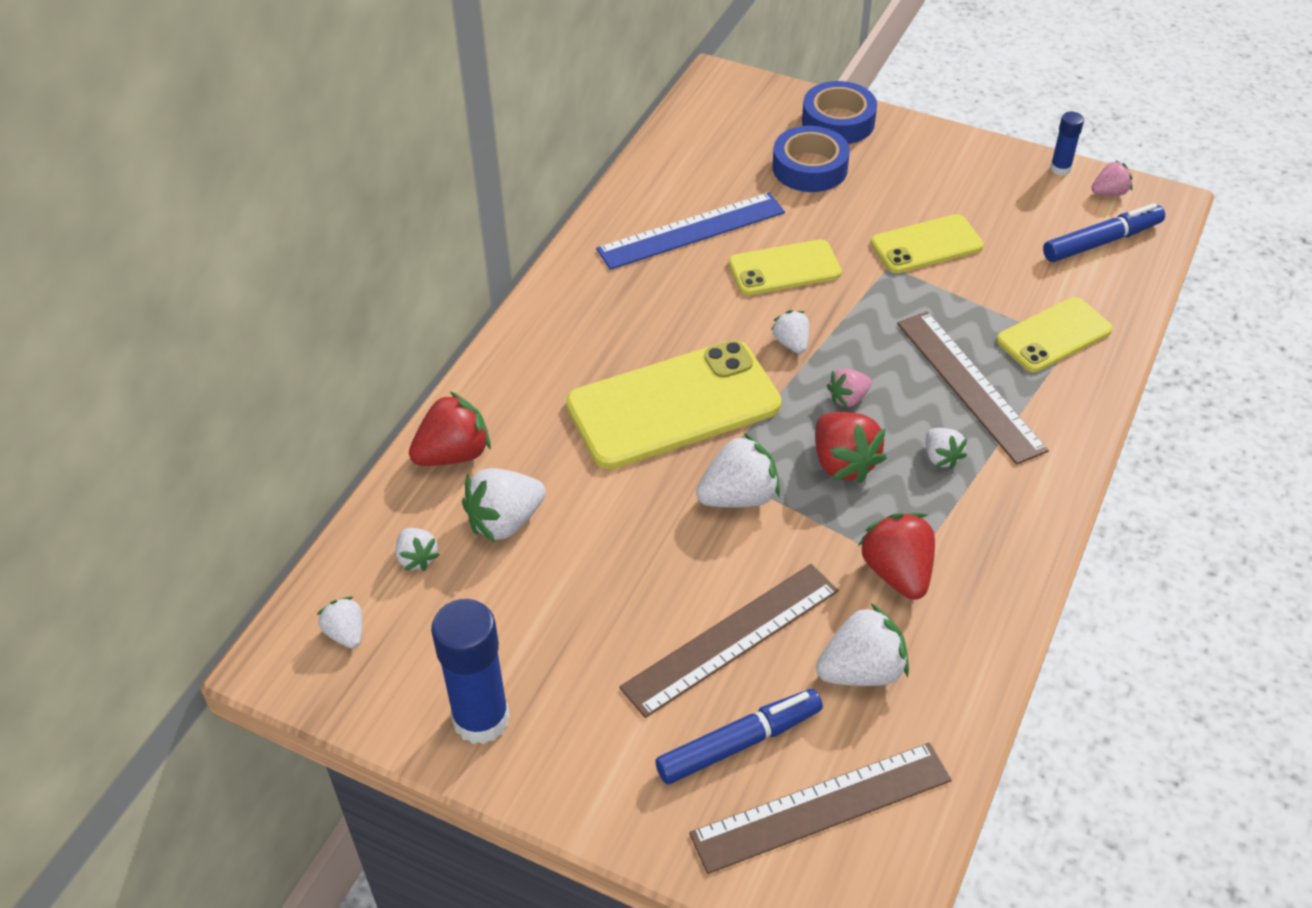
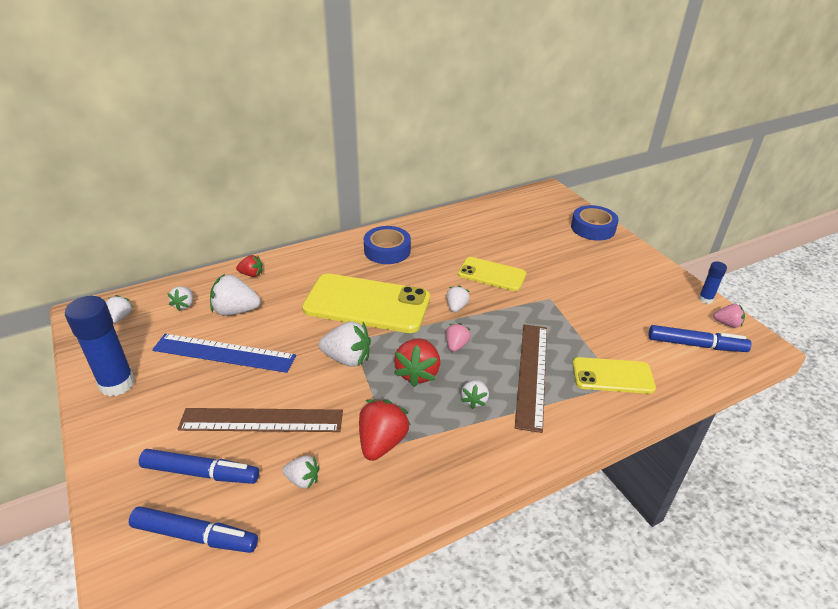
camera: 35 degrees right, 10 degrees down
(453, 454) = (251, 274): red strawberry -> red strawberry, size x0.58
(691, 230) = (464, 240): blue ruler -> blue ruler (224, 353)
(810, 168) = (555, 240): blue tape -> blue tape (387, 250)
(821, 806) = (195, 536): brown ruler -> blue marker
(848, 398) = (456, 345): pink strawberry -> pink strawberry turned 105 degrees clockwise
(861, 671) = (303, 480): white strawberry -> white strawberry, size x0.58
(926, 245) = (582, 298): yellow phone -> none

